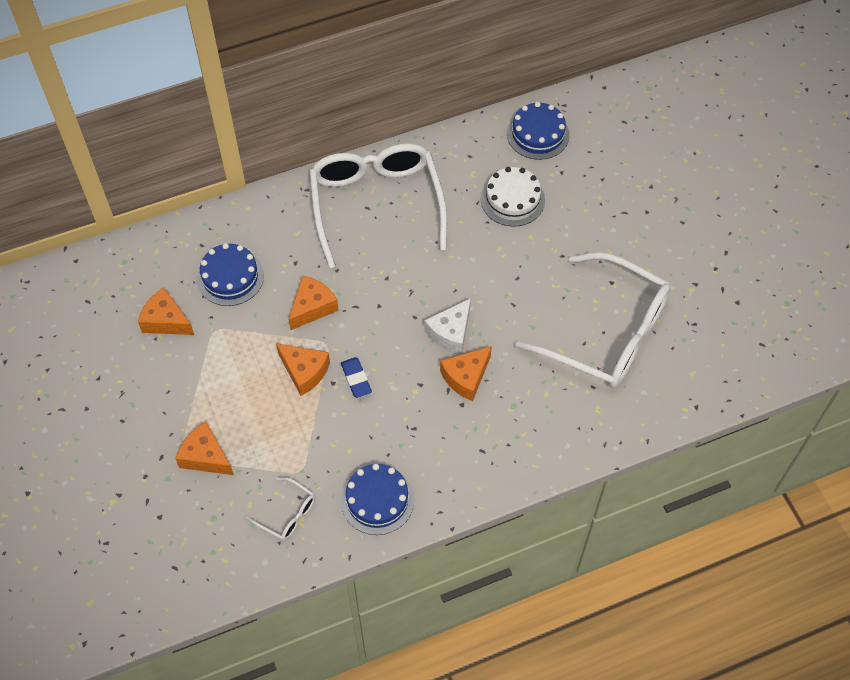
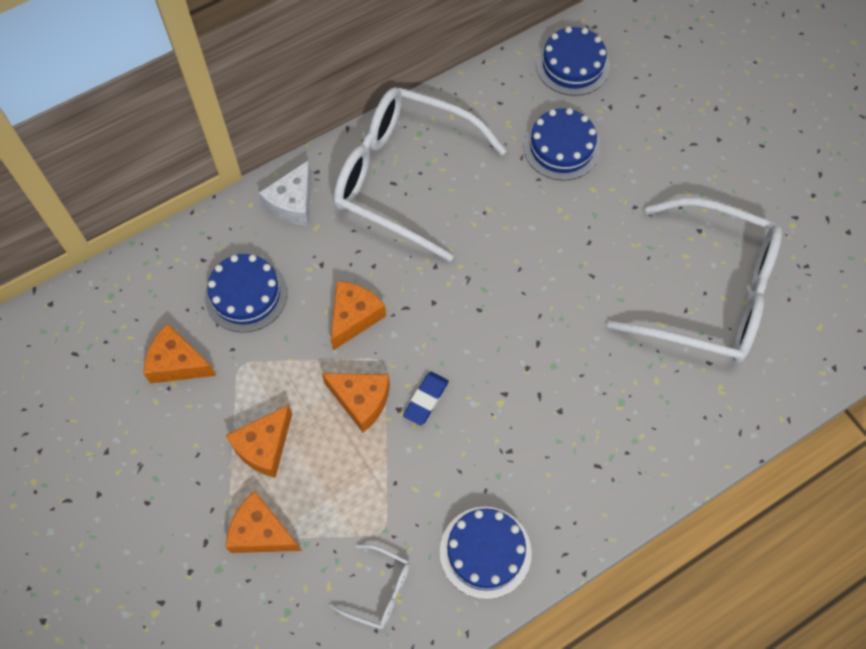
camera: 10 degrees left, 5 degrees up
(356, 379) = (426, 400): blue eraser -> blue eraser turned 60 degrees clockwise
(376, 204) = (403, 177): white glasses -> white glasses turned 45 degrees counterclockwise
(450, 333) = (526, 322): white cheese -> white cheese (293, 203)
(466, 377) = (557, 375): orange cheese -> orange cheese (264, 447)
(512, 199) = (561, 147): white cake -> blue cake

